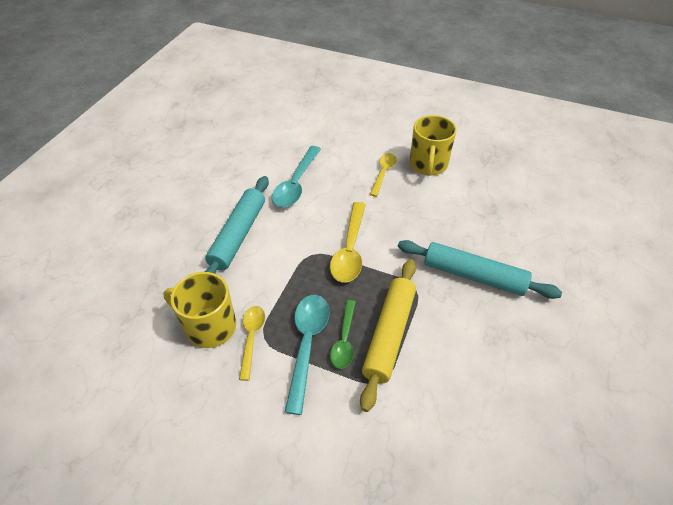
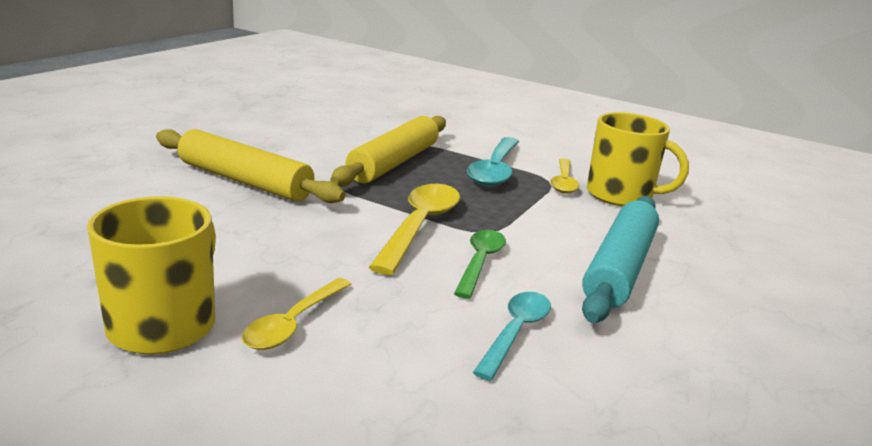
camera: 175 degrees left, 25 degrees down
(296, 184) = (515, 332): turquoise spoon -> turquoise spoon, size x0.64
(344, 340) = (450, 167): green spoon -> green spoon (480, 262)
(474, 276) = (245, 181): turquoise rolling pin -> yellow rolling pin

